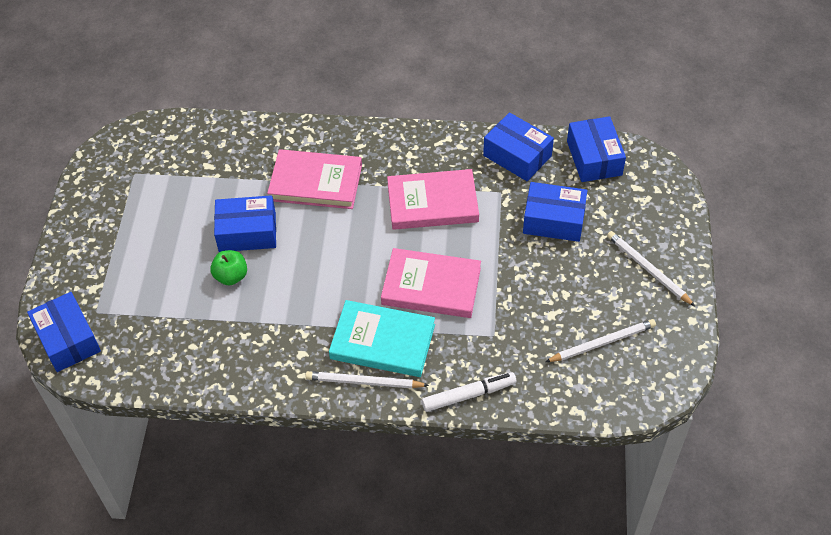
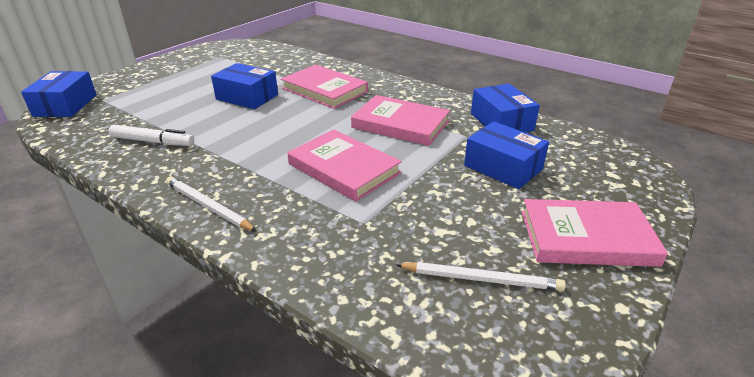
camera: 30 degrees right, 20 degrees down
(231, 276) = (205, 112): green apple -> none
(382, 341) = (259, 186): turquoise book -> none
(468, 395) = (287, 259): white marker -> white marker (153, 142)
(594, 158) = (577, 143): blue box -> none
(648, 269) = (586, 237): white pencil -> pink book

